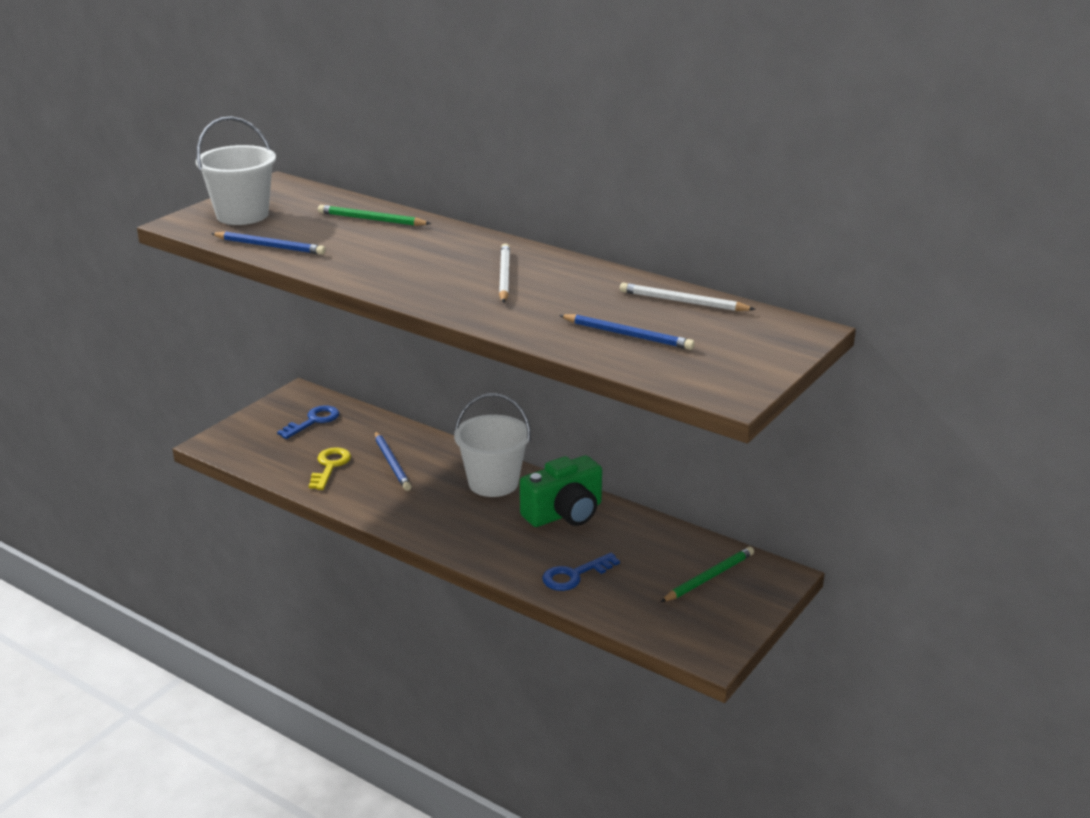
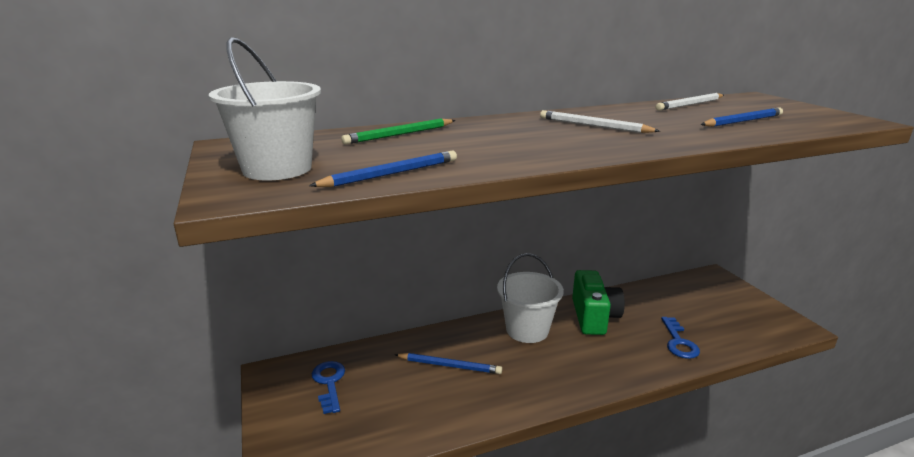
camera: 55 degrees left, 5 degrees down
(330, 466) = (417, 402): yellow key -> none
(708, 577) = (706, 296): green pencil -> none

